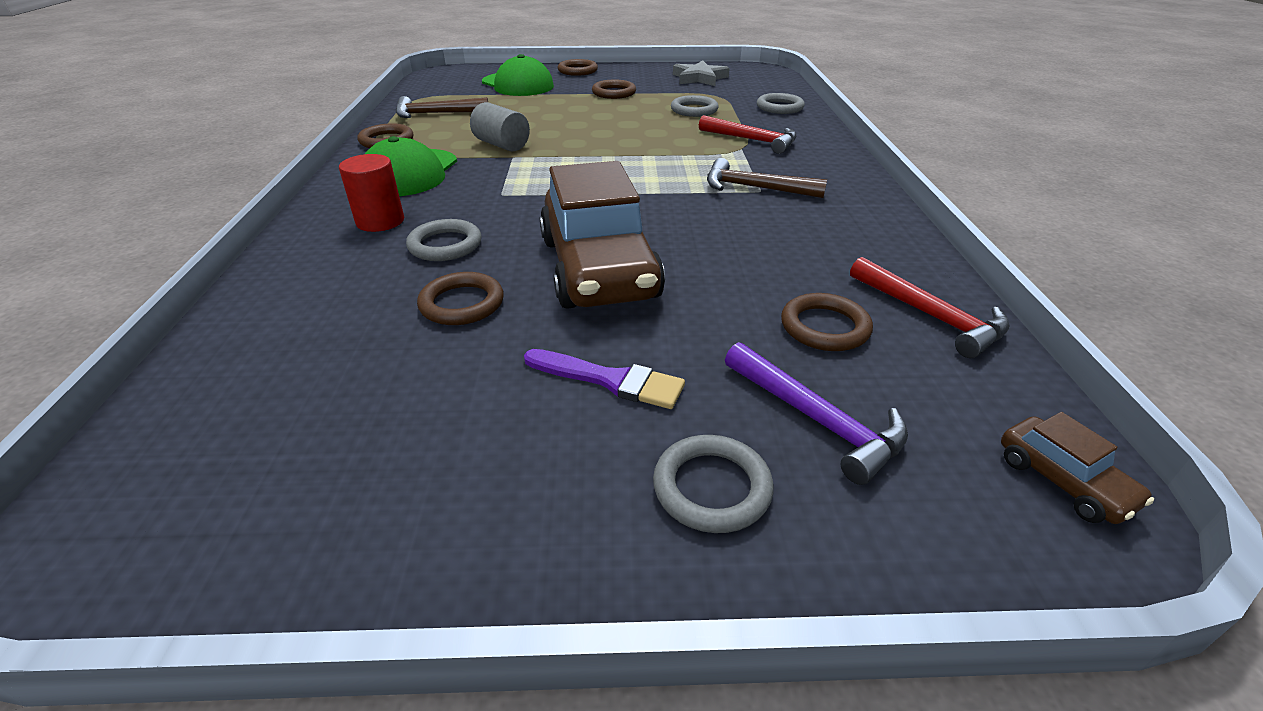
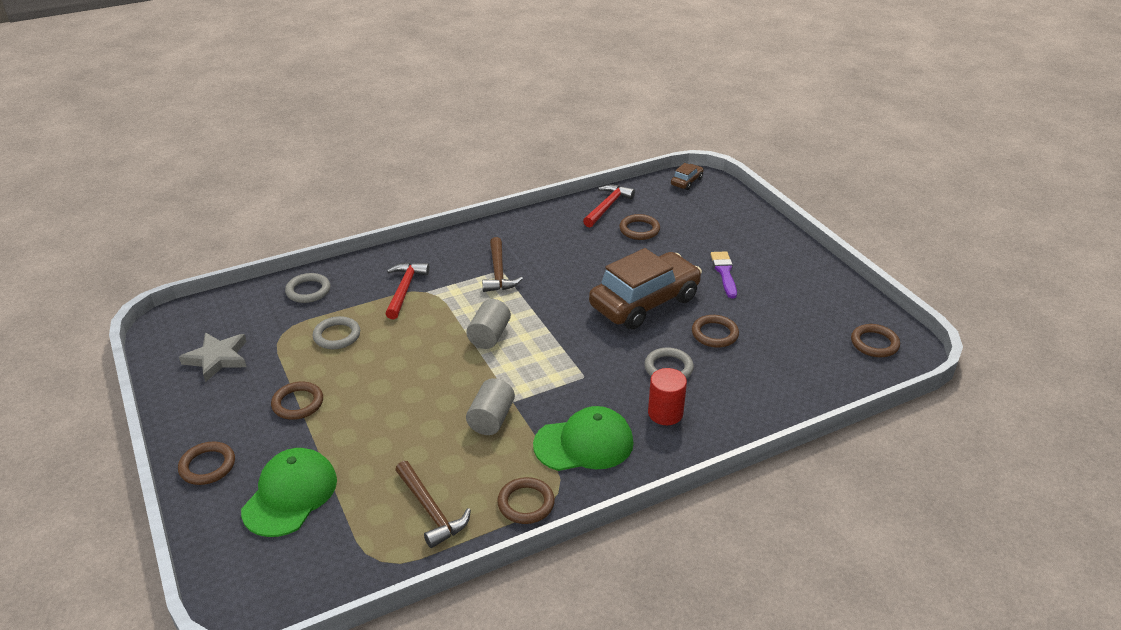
camera: 115 degrees left, 0 degrees up
(186, 496) = (874, 343): none -> brown ring
(628, 163) = (489, 336): none -> grey cylinder
(712, 487) = (753, 239): grey ring -> none
(816, 419) = (700, 224): purple hammer -> none

